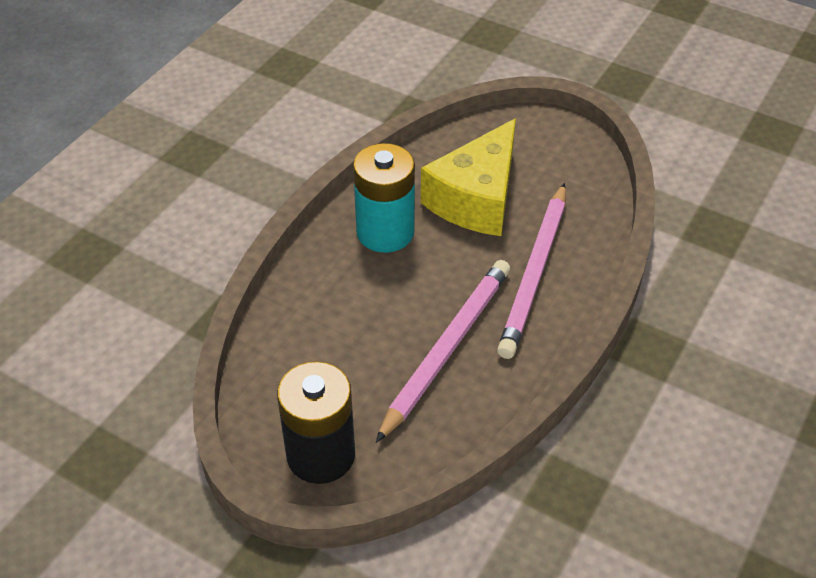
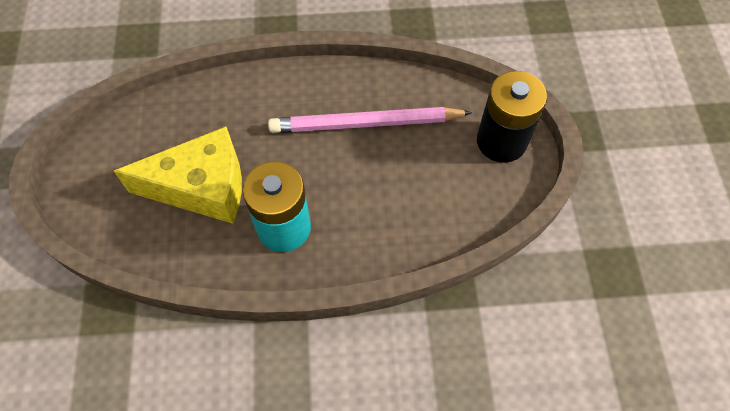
camera: 125 degrees left, 15 degrees up
(534, 272) = (258, 111): pink pencil -> none

